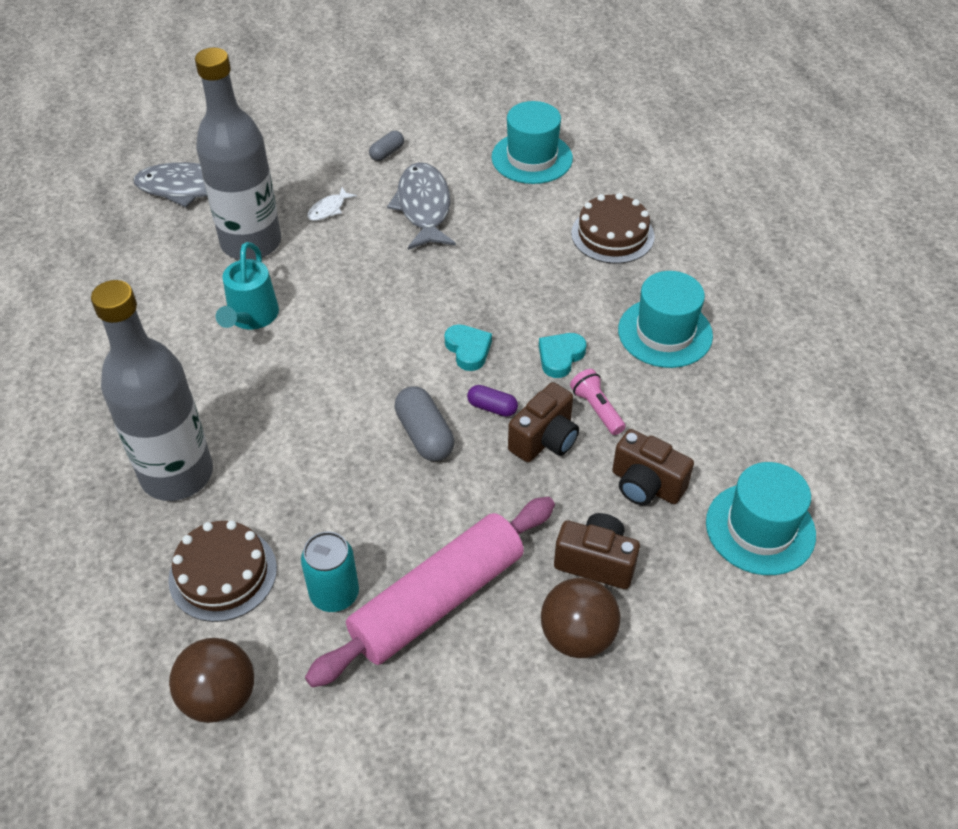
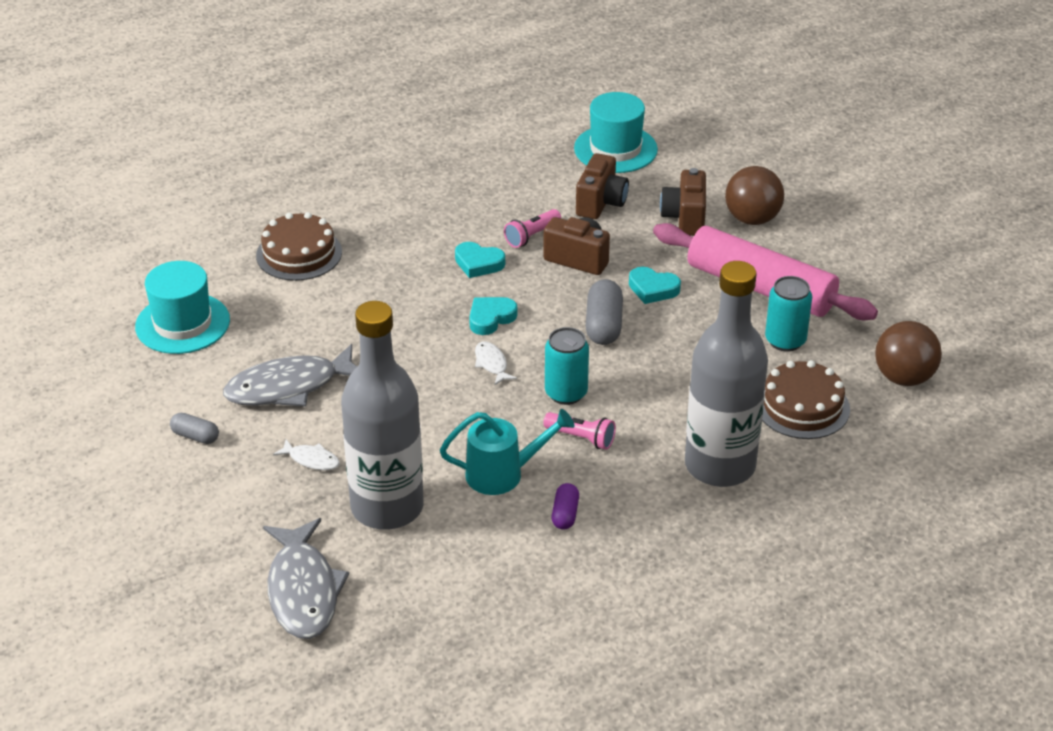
camera: 105 degrees left, 10 degrees down
(268, 379) = (581, 438): none -> pink flashlight
(335, 382) = (566, 393): none -> turquoise can
(400, 338) = (492, 364): none -> white fish
(424, 435) = (604, 325): grey capsule -> grey capsule turned 45 degrees counterclockwise
(470, 493) = (653, 289): none -> turquoise heart
(492, 407) = (555, 292): purple capsule -> purple capsule (565, 514)
(665, 333) = (426, 210): turquoise hat -> none

